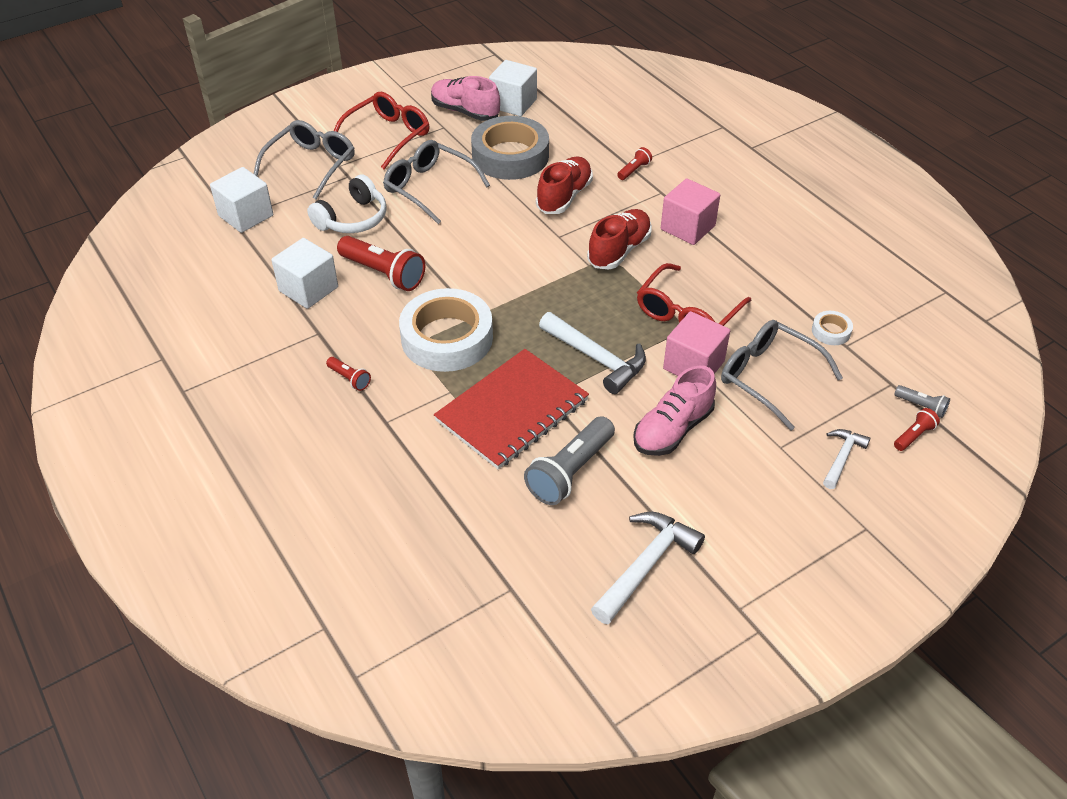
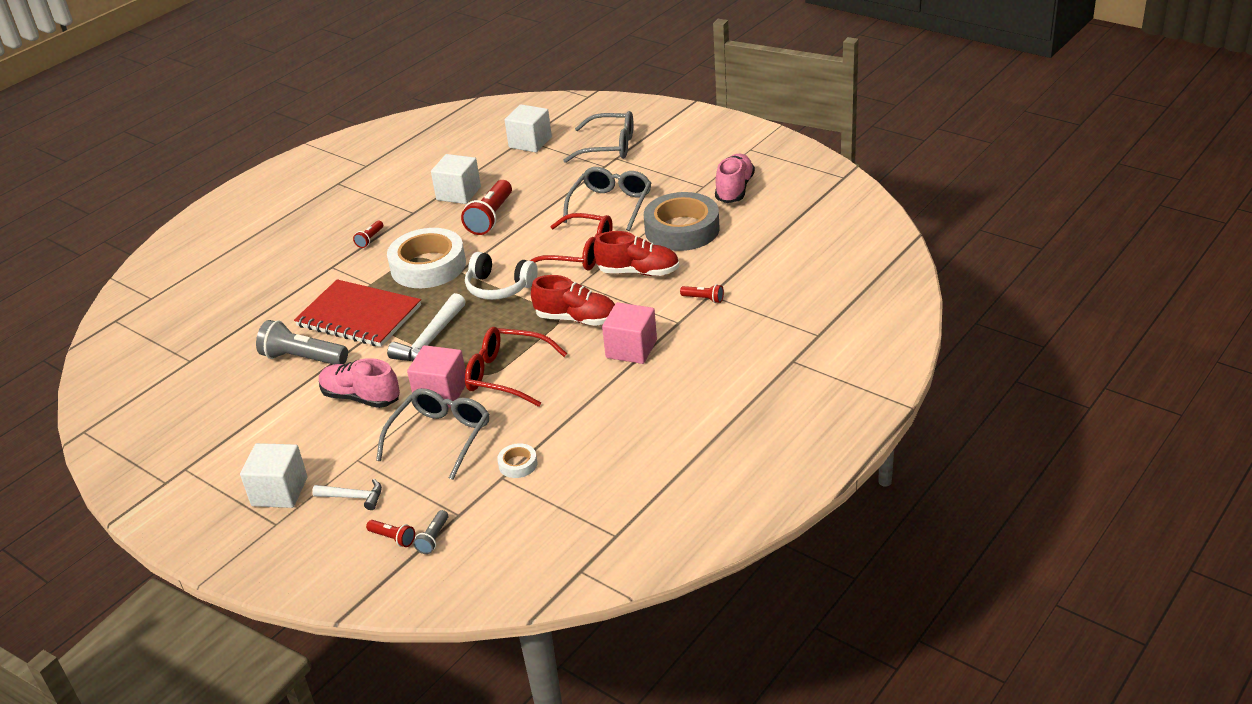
camera: 75 degrees right, 10 degrees down
(352, 219) = (550, 185): white headphones -> white headphones (499, 287)
(387, 136) = (670, 165): red glasses -> red glasses (579, 253)
(513, 103) = (766, 209): white cube -> white cube (279, 491)
(646, 565) = (219, 415): white hammer -> none

